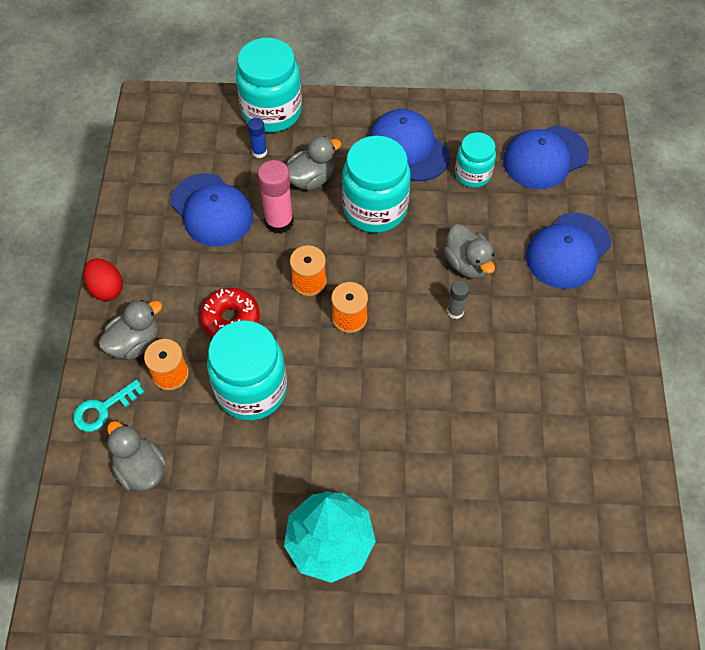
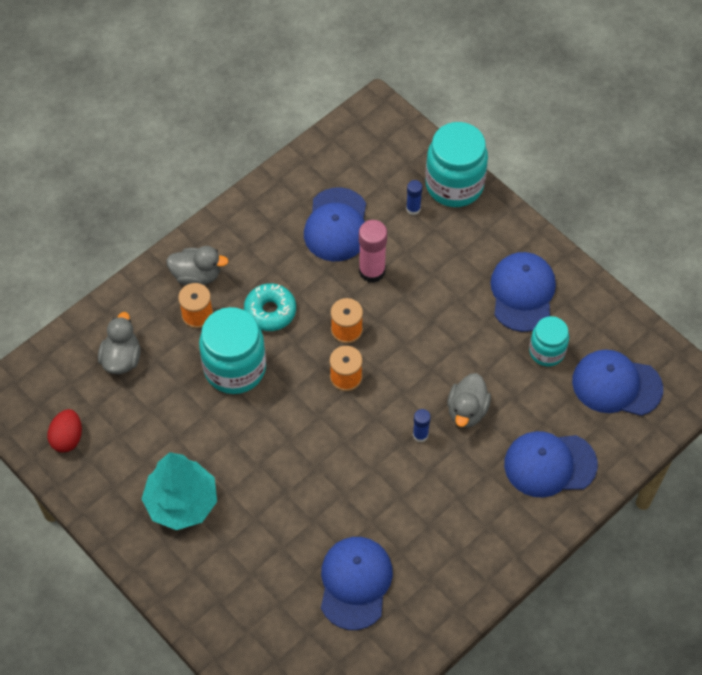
camera: 45 degrees right, 0 degrees up
(103, 409) = (137, 302): turquoise key -> none
(106, 288) = (216, 223): red egg -> red egg (67, 438)
(231, 319) = (270, 311): red donut -> turquoise donut
(311, 179) = (427, 258): grey duck -> none
(375, 209) = (447, 317): turquoise jar -> none
(455, 311) = (420, 435): grey glue stick -> blue glue stick
(539, 471) = (355, 583): none -> blue cap

